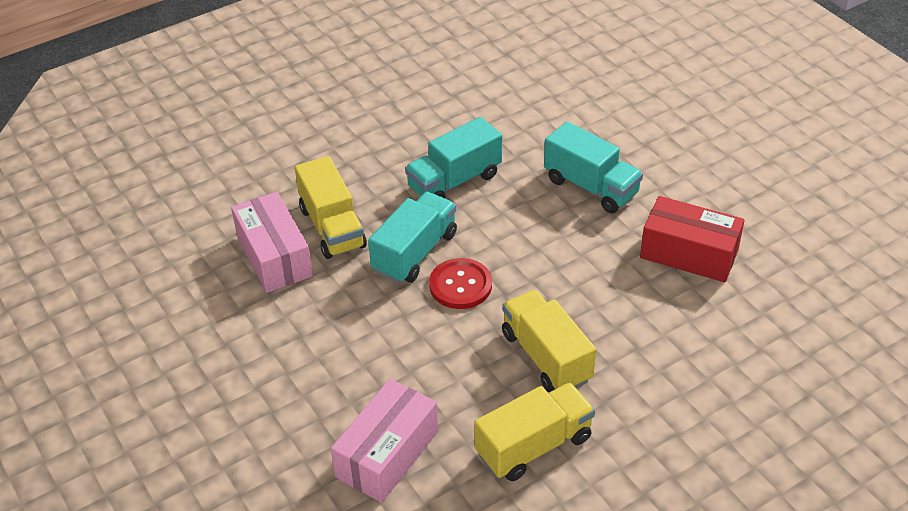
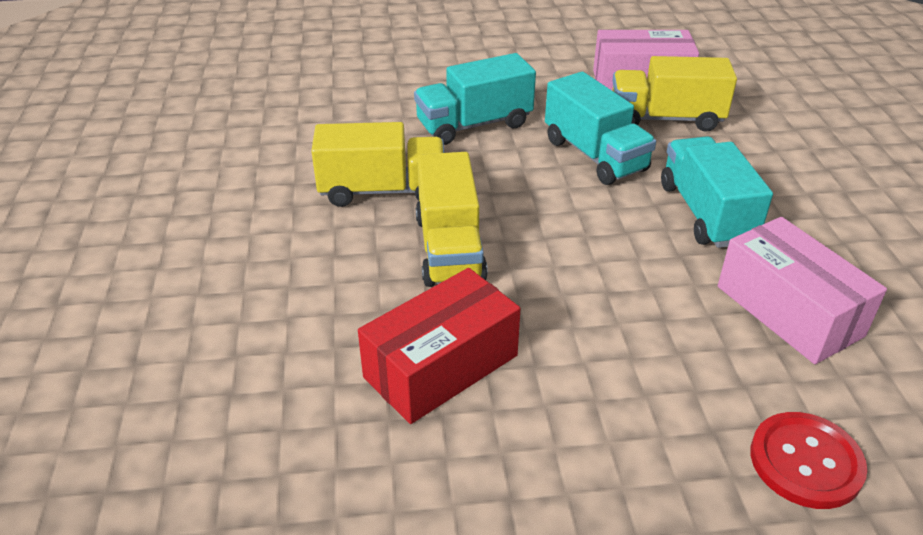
camera: 115 degrees right, 5 degrees down
(387, 454) = (362, 84): pink box -> pink box (789, 311)
(460, 285) = (525, 169): red button -> red button (805, 462)
(534, 446) = (291, 151): yellow truck -> yellow truck (449, 248)
(591, 187) = (636, 326): turquoise truck -> turquoise truck (474, 125)

